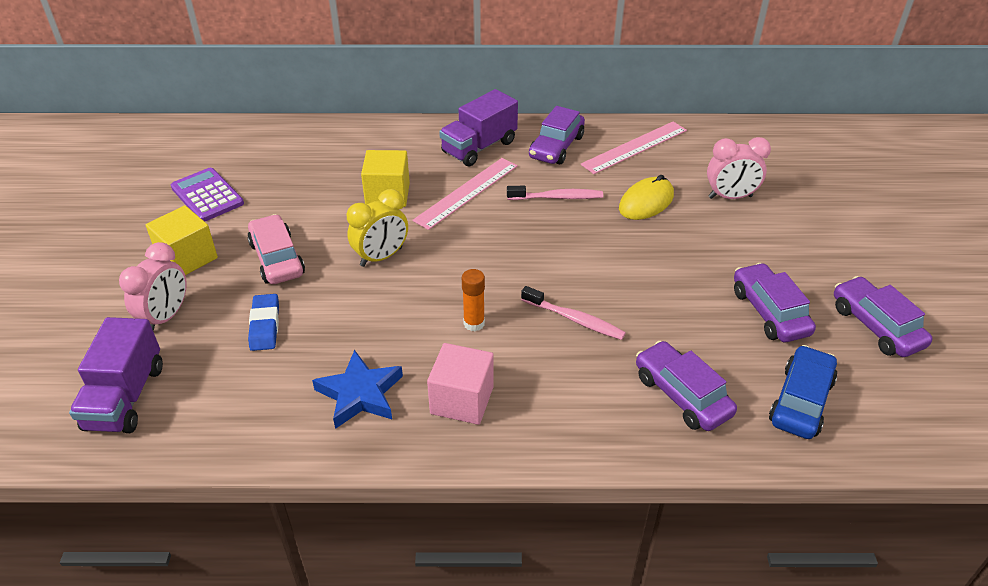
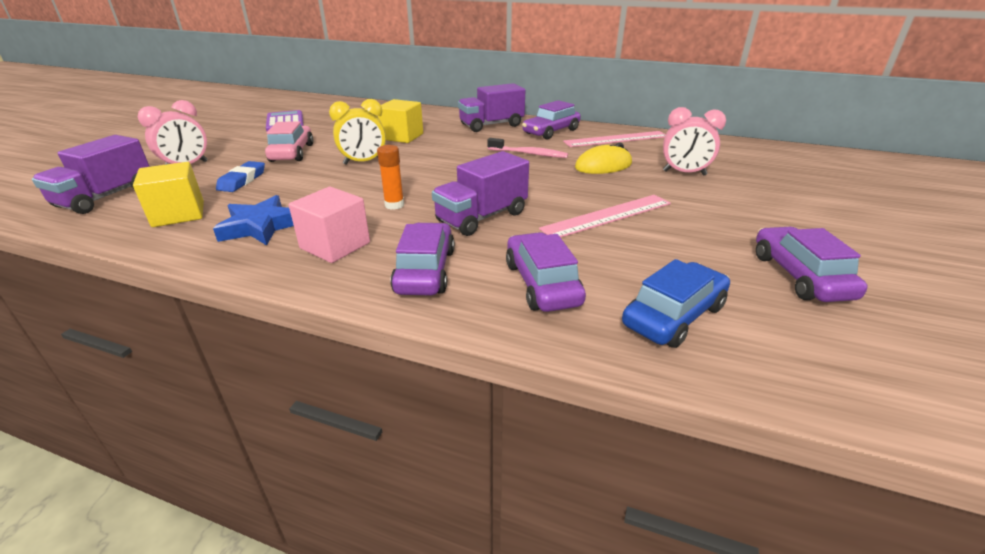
camera: 20 degrees right, 10 degrees down
(187, 258) = (237, 144): yellow cube -> yellow cube (178, 214)
(466, 192) = (460, 143): pink ruler -> pink ruler (607, 216)
(575, 319) = (482, 217): pink toothbrush -> purple truck
(769, 312) = (678, 245): purple car -> purple car (425, 271)

